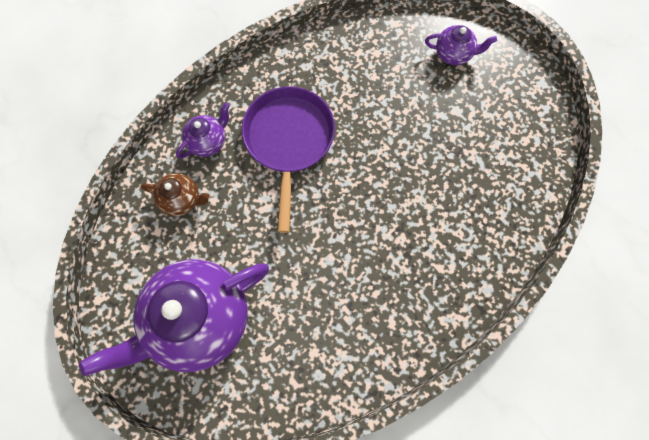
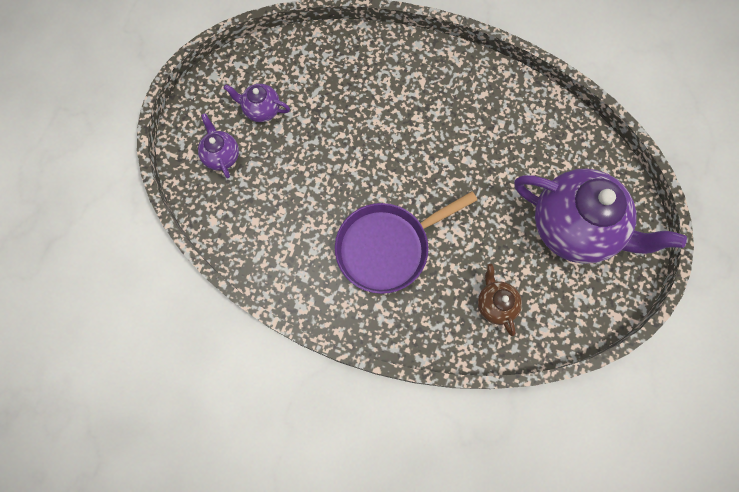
camera: 120 degrees left, 0 degrees up
(208, 141) = (430, 316): purple teapot -> purple teapot (261, 110)

